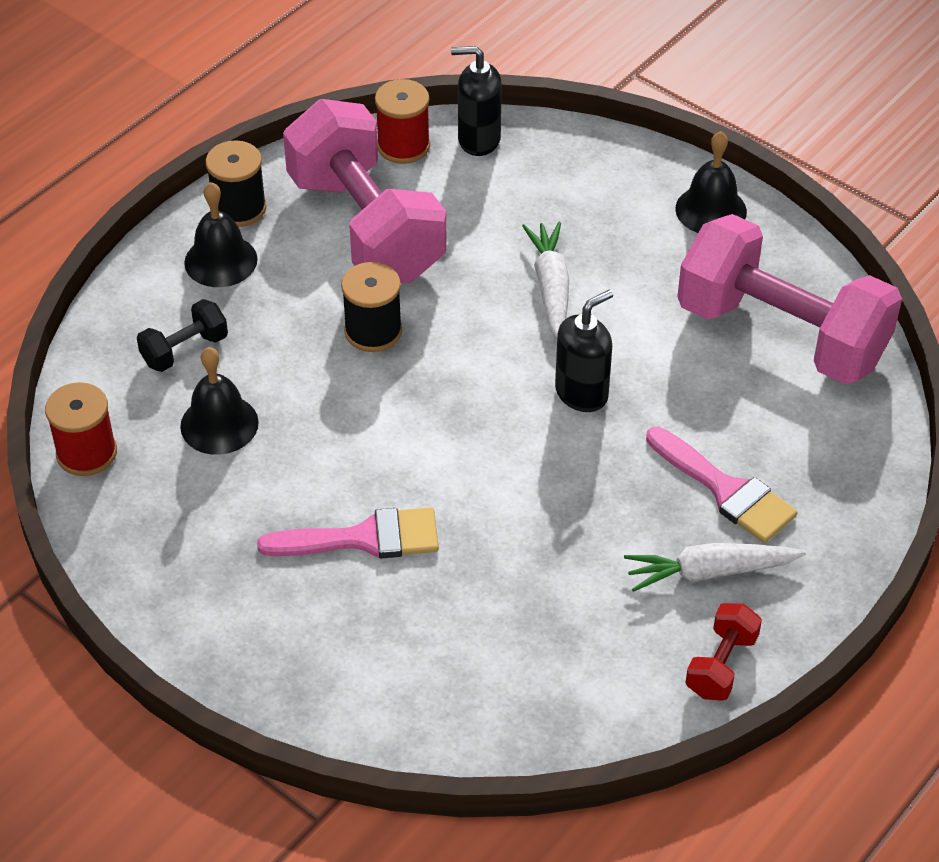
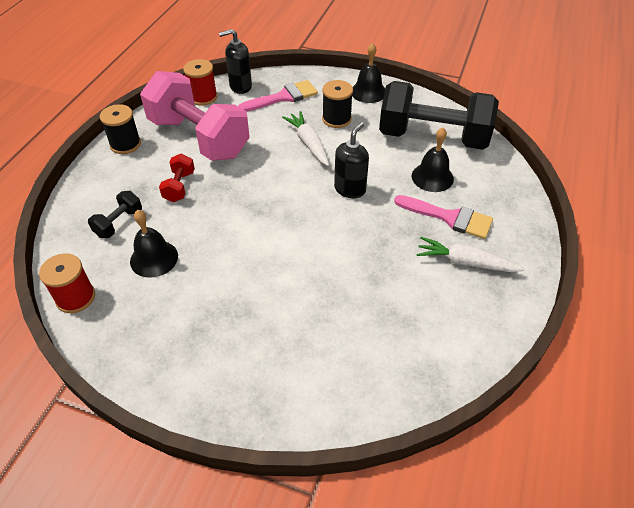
camera: 20 degrees left, 0 degrees up
(221, 261) = (124, 172): black bell -> black bell (432, 177)
(363, 538) = (266, 300): pink brush -> pink brush (283, 97)
(373, 331) = (224, 186): black spool -> black spool (336, 119)
(709, 572) = (465, 262): white carrot -> white carrot turned 45 degrees clockwise
(721, 665) = (501, 312): red dumbbell -> red dumbbell (179, 187)
(781, 334) = (433, 137): pink dumbbell -> black dumbbell

